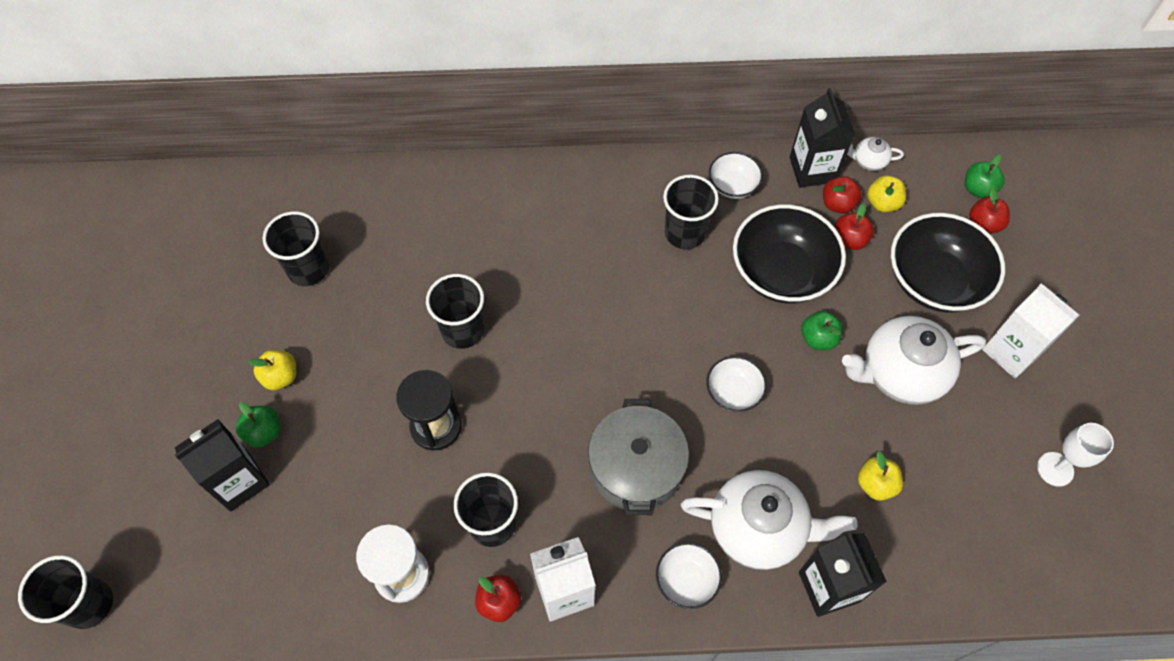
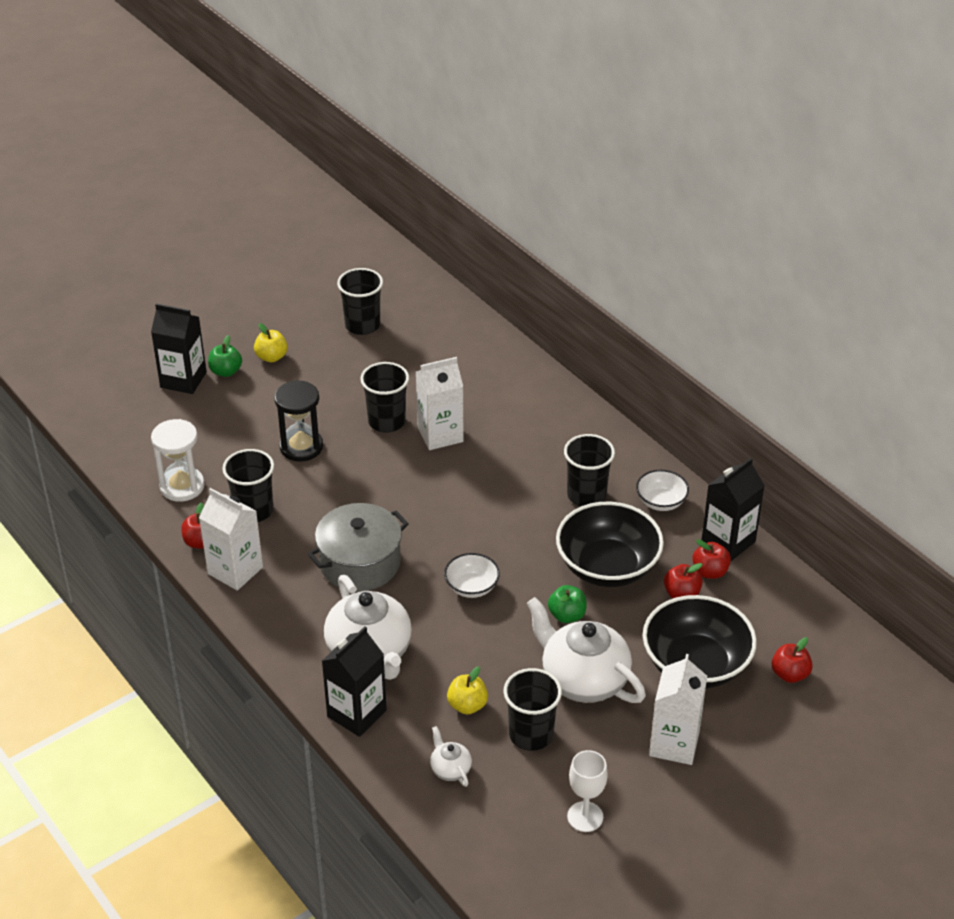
camera: 55 degrees right, 20 degrees down
(89, 604) = (54, 364): black cup -> black cup (531, 734)
(517, 297) = (440, 434): none -> white carton
(686, 580) = (295, 630): white bowl -> none
(868, 161) = (775, 572): white teapot -> white teapot (450, 769)
(882, 203) = (741, 599): yellow apple -> none
(978, 189) = (824, 655): green apple -> none

